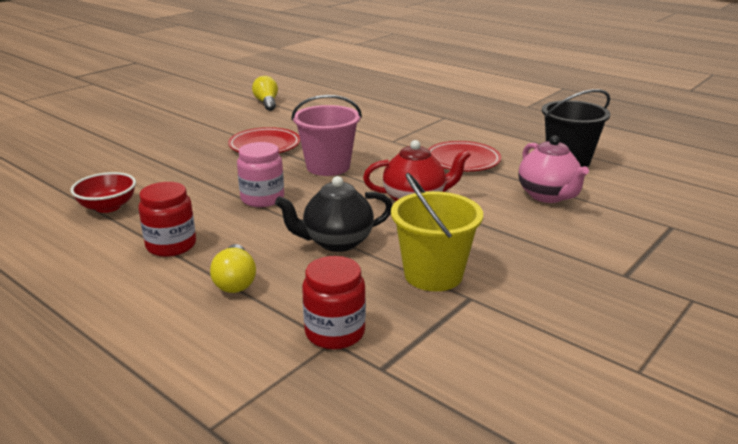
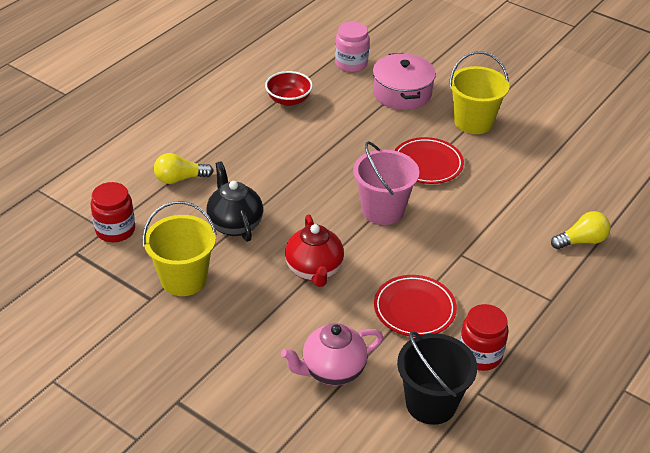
camera: 85 degrees right, 15 degrees up
(141, 150) = (402, 93): none -> pink pot
(171, 245) = (229, 141): red jar -> red jar (480, 355)
(210, 125) = (473, 122): none -> yellow bucket
(262, 199) = (309, 176): pink jar -> pink jar (351, 64)
(267, 103) = (553, 151): yellow light bulb -> yellow light bulb (581, 241)

